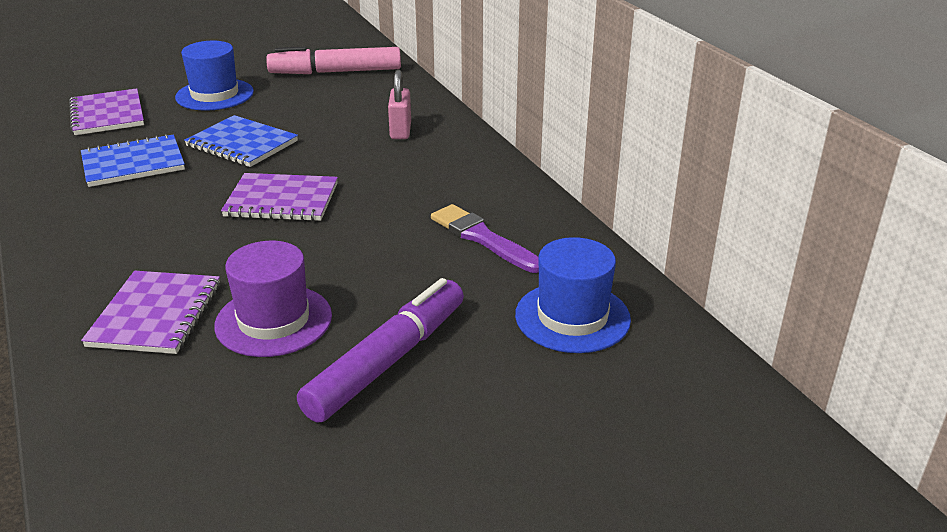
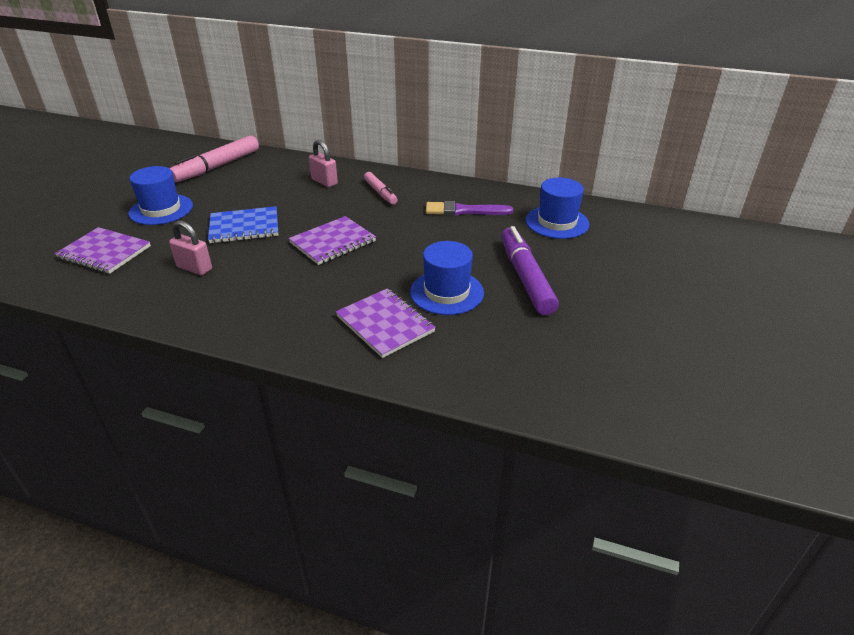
camera: 45 degrees left, 5 degrees up
(133, 163) = (194, 268): blue notebook -> pink padlock
(273, 320) = (446, 292): purple hat -> blue hat
(432, 170) = (380, 193): none -> pink marker

